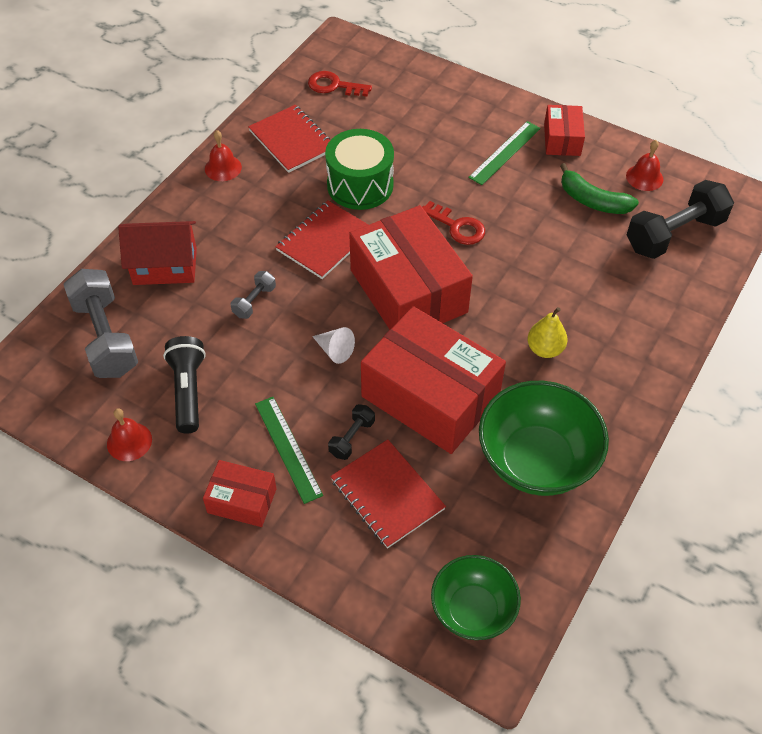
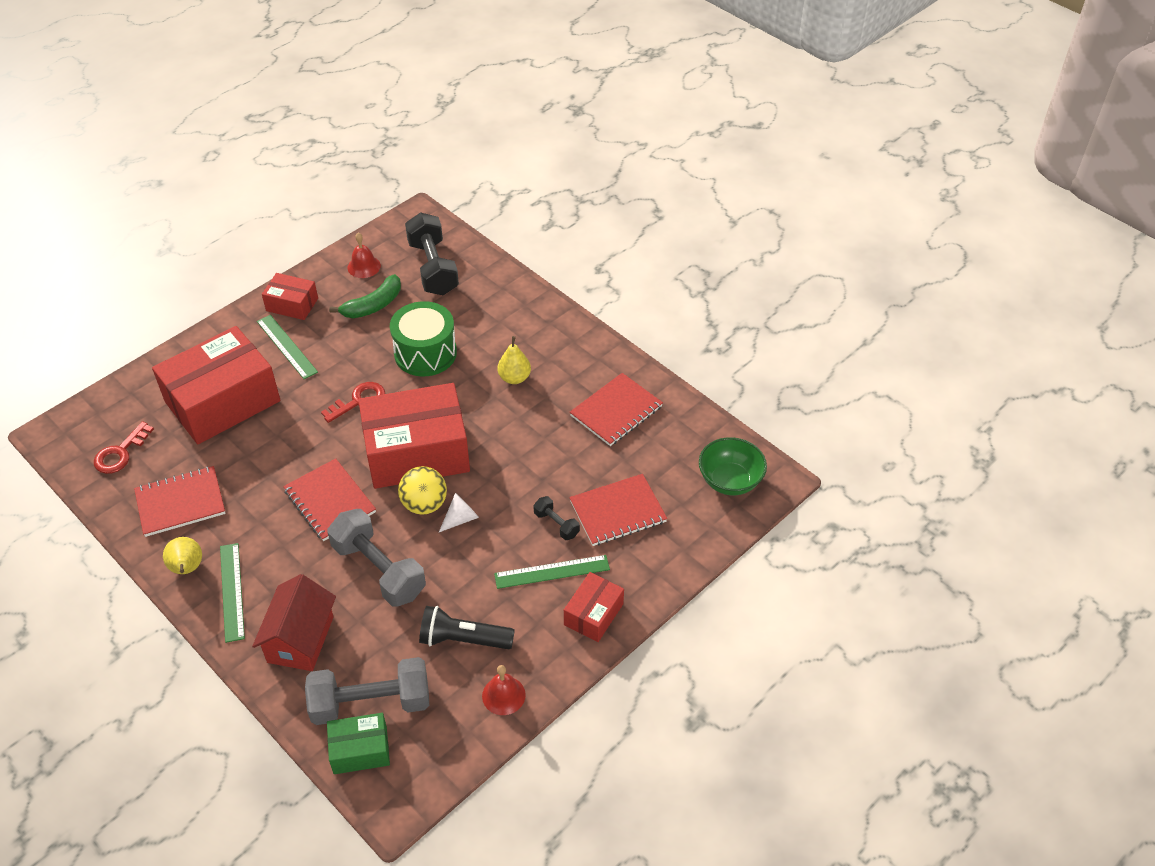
camera: 75 degrees left, 5 degrees down
(56, 343) = (360, 750): none -> green box
(206, 204) = (232, 591): none -> green ruler
(223, 168) = (187, 569): red bell -> yellow pear
(254, 301) = (379, 570): grey dumbbell -> grey dumbbell, size x2.11
(343, 315) = (424, 504): none -> yellow ball
(360, 185) = (271, 460): green drum -> green drum (425, 353)
(430, 396) = (533, 462): red box -> red box (222, 401)
(536, 461) = (616, 411): green bowl -> red notebook

